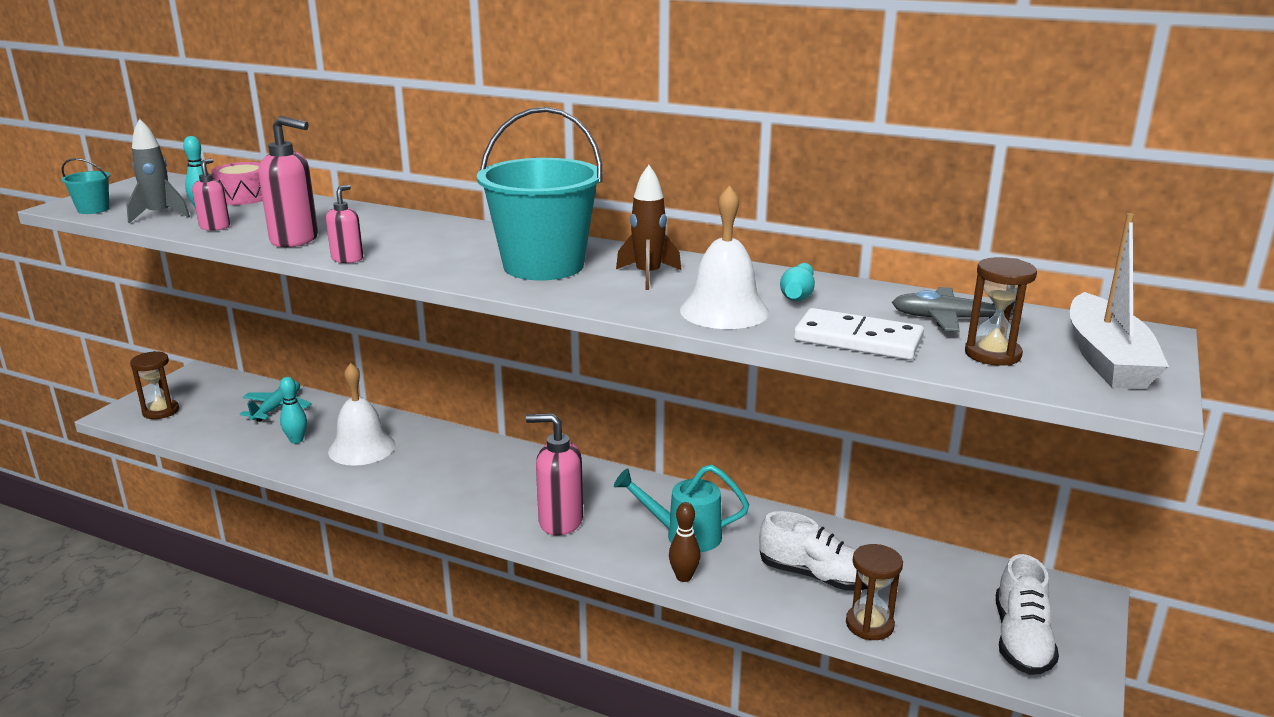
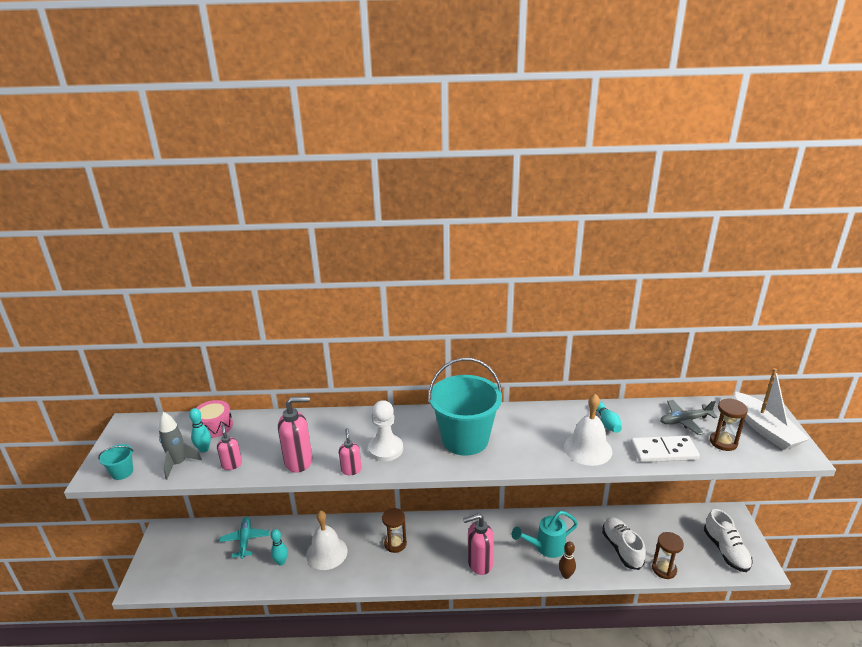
camera: 25 degrees left, 5 degrees up
(161, 411) = (168, 572): brown hourglass -> brown hourglass (395, 544)
(419, 252) = (386, 449): none -> white pawn
(648, 276) = (525, 431): brown rocket -> none
(816, 576) = (622, 548): white shoe -> white shoe turned 105 degrees counterclockwise

